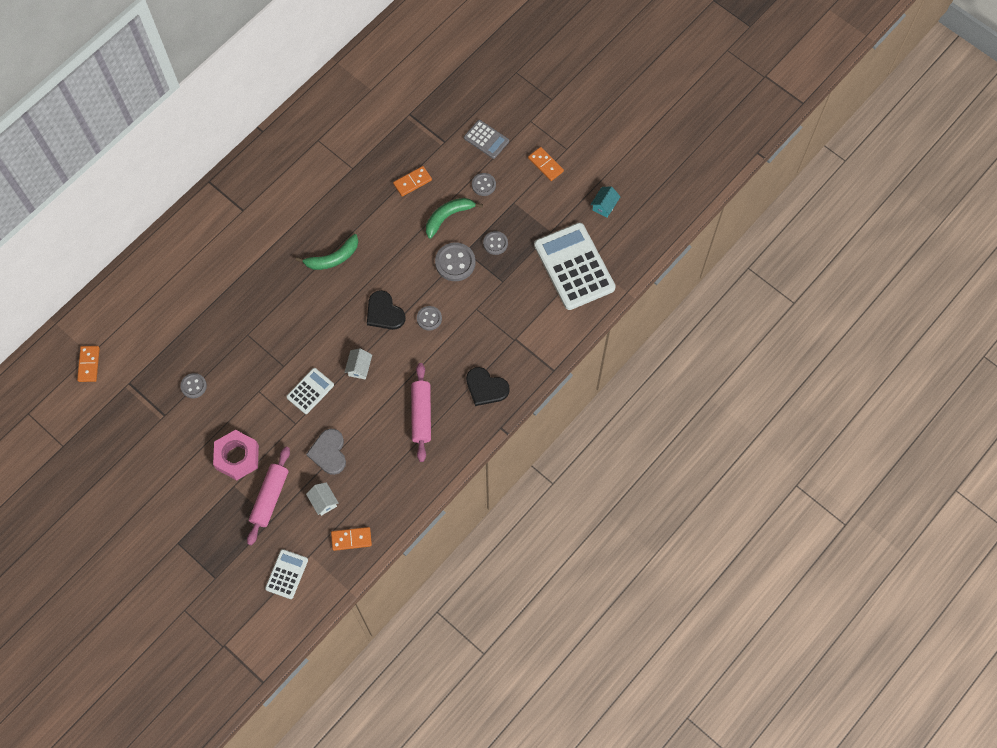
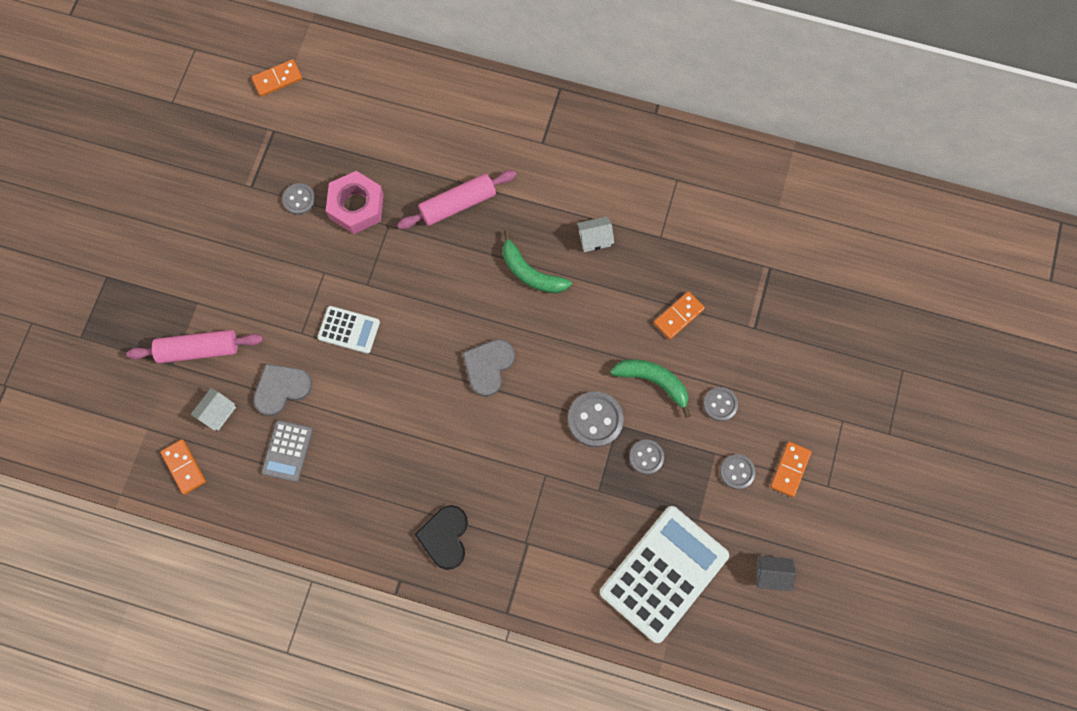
camera: 65 degrees right, 5 degrees up
(237, 457) = (233, 289): pink nut -> pink nut (356, 206)
(287, 574) = (114, 414): white calculator -> none
(359, 368) = (403, 372): white house -> white house (594, 239)
(384, 312) = (488, 366): black heart -> grey heart
(412, 182) = (678, 316): orange domino -> orange domino turned 75 degrees counterclockwise
(421, 415) = (375, 474): pink rolling pin -> pink rolling pin (458, 204)
(429, 318) = (505, 424): grey button -> grey button (737, 472)
(486, 139) = (785, 377): grey calculator -> grey calculator (287, 451)
(604, 206) = (771, 574): turquoise house -> grey house

